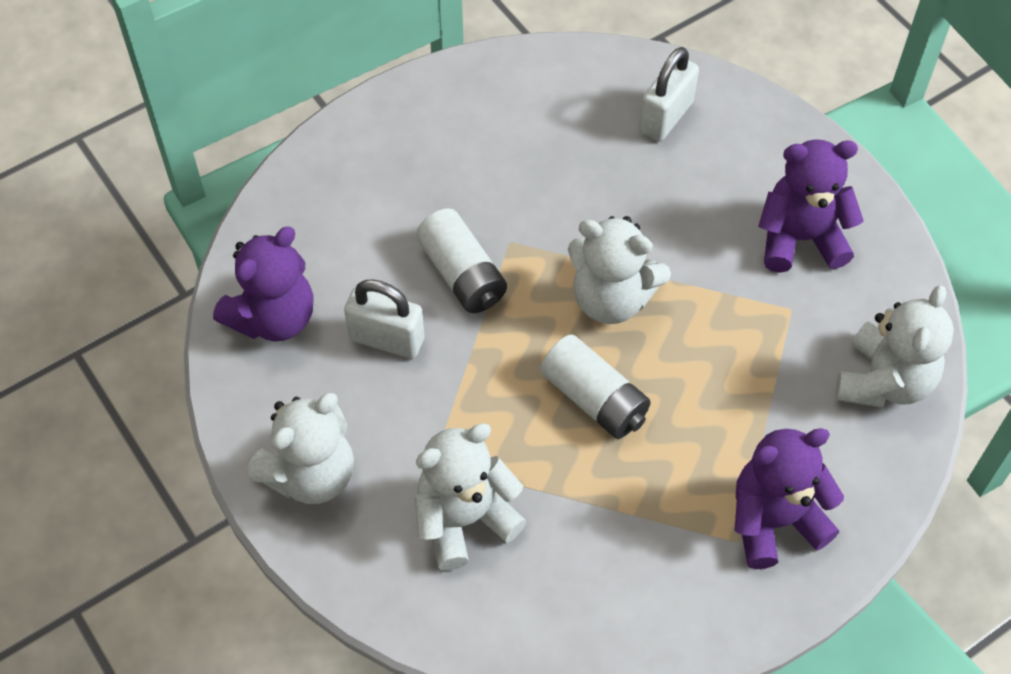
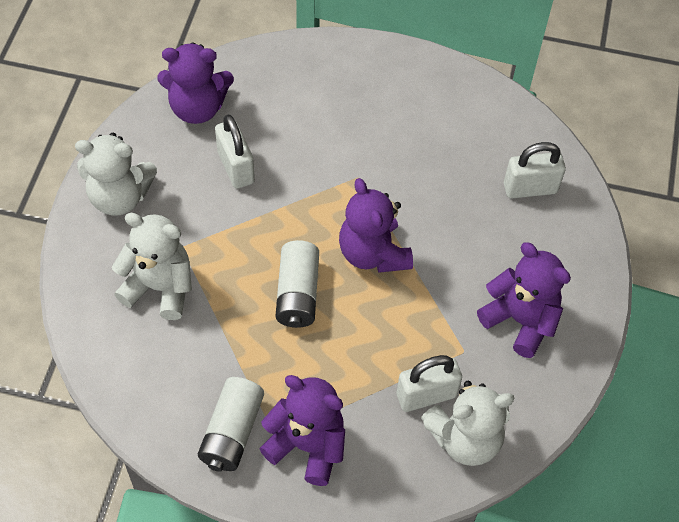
camera: 45 degrees right, 0 degrees up
(462, 274) = (313, 170): white battery -> white battery (232, 432)
(611, 298) = (373, 253): white teddy bear -> purple teddy bear
(810, 377) = (426, 395): none -> white padlock

